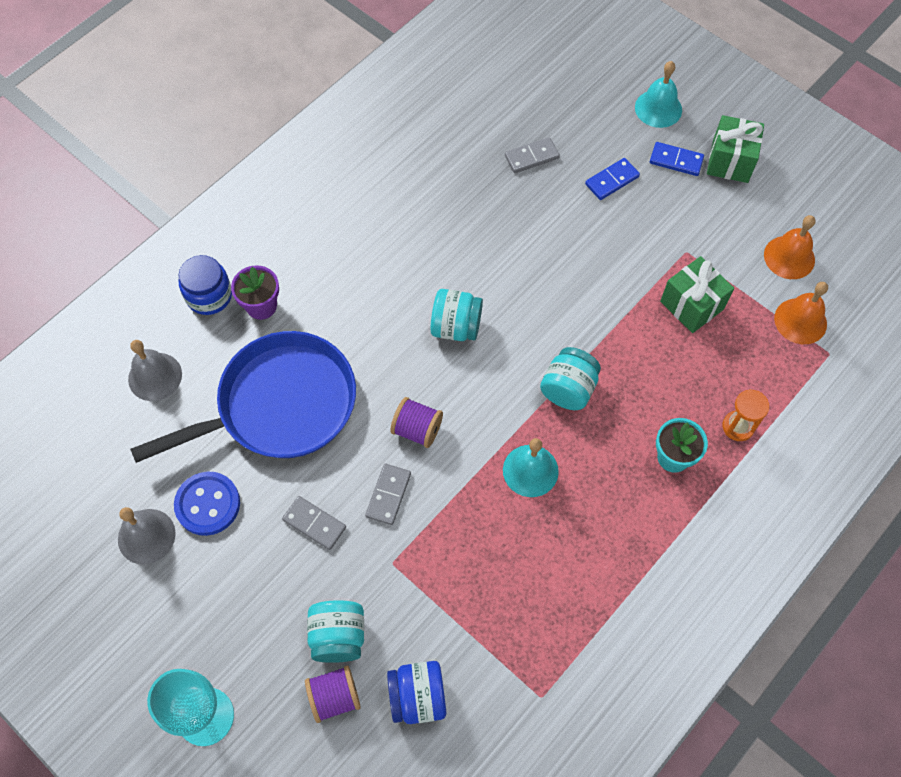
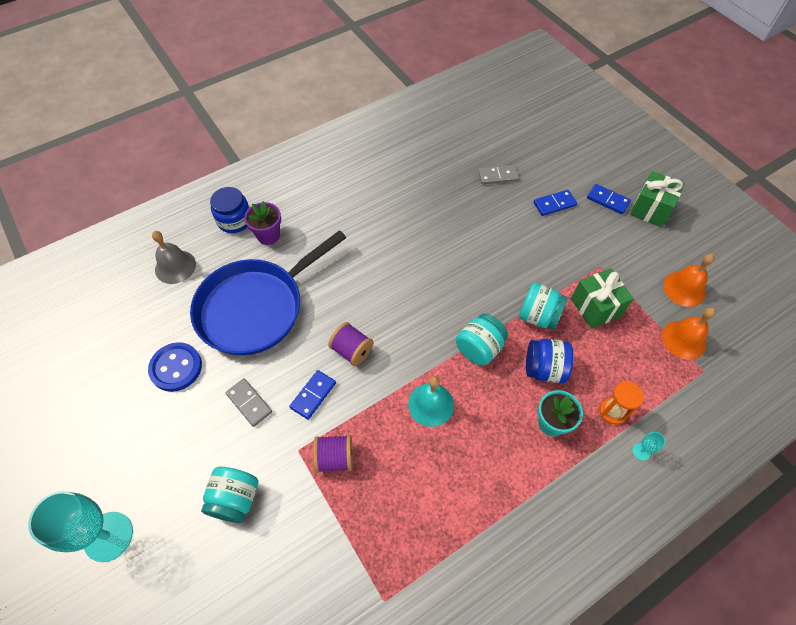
camera: 15 degrees right, 5 degrees down
(146, 536) = (122, 380): grey bell -> none
(280, 405) = (256, 308): blue pan -> blue pan turned 150 degrees clockwise
(334, 697) = (214, 550): purple spool -> purple spool (335, 458)
(388, 495) = (313, 395): grey domino -> blue domino
(418, 697) = (281, 570): blue jar -> blue jar (544, 369)
(456, 327) = (405, 282): turquoise jar -> turquoise jar (538, 316)
(658, 108) = (602, 162): turquoise bell -> none
(778, 464) = (641, 451): none -> turquoise goblet

